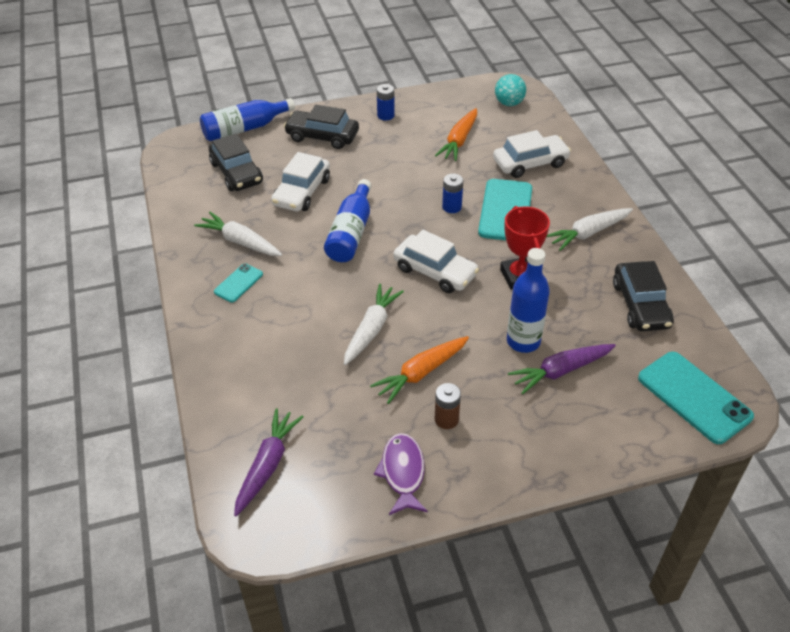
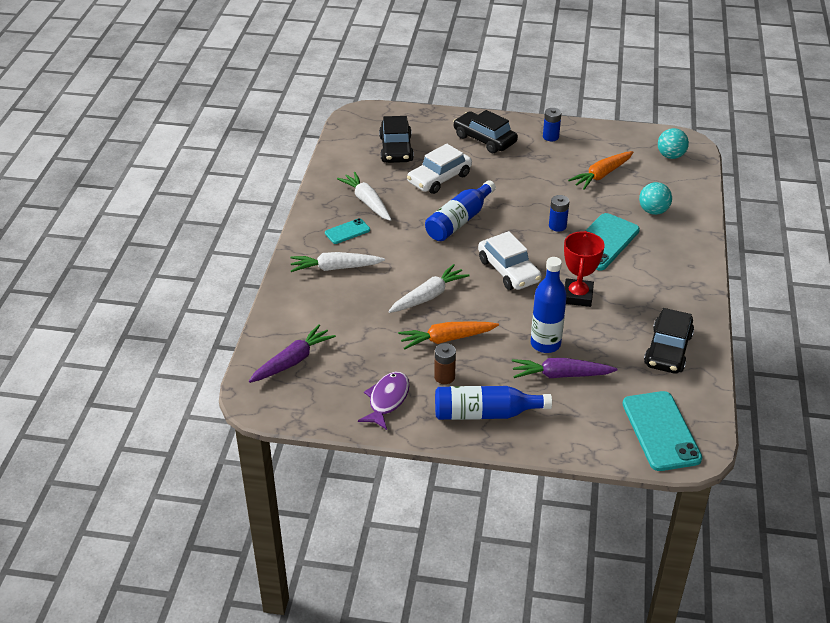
camera: 25 degrees right, 5 degrees down
(245, 128) = (424, 116): blue bottle -> blue bottle (485, 413)
(530, 163) = (653, 211): white car -> turquoise ball
(588, 233) = (664, 281): white carrot -> white carrot (335, 268)

